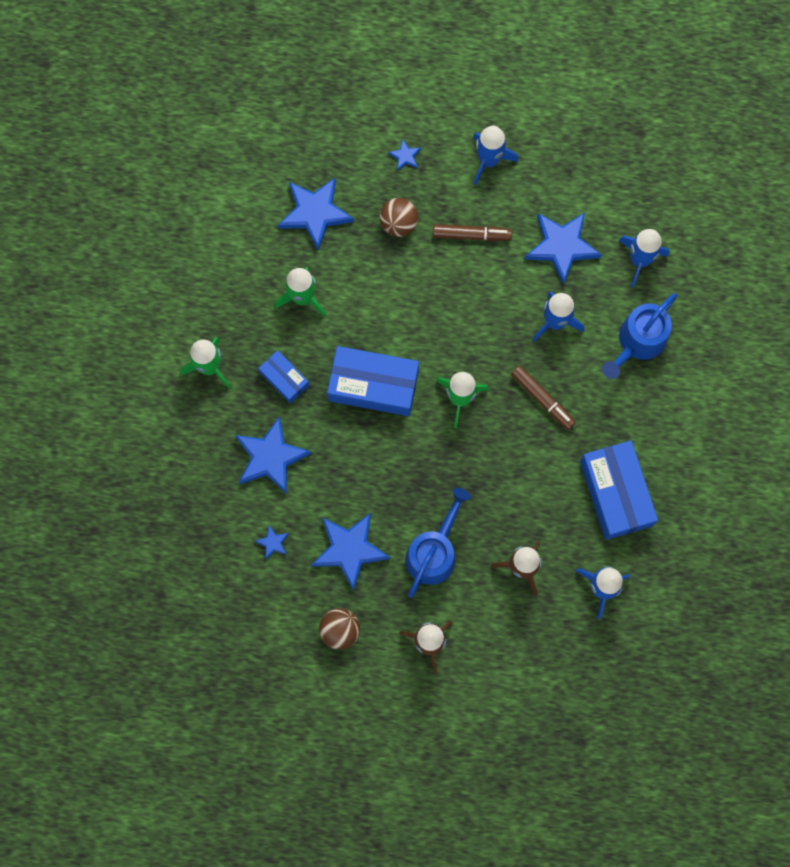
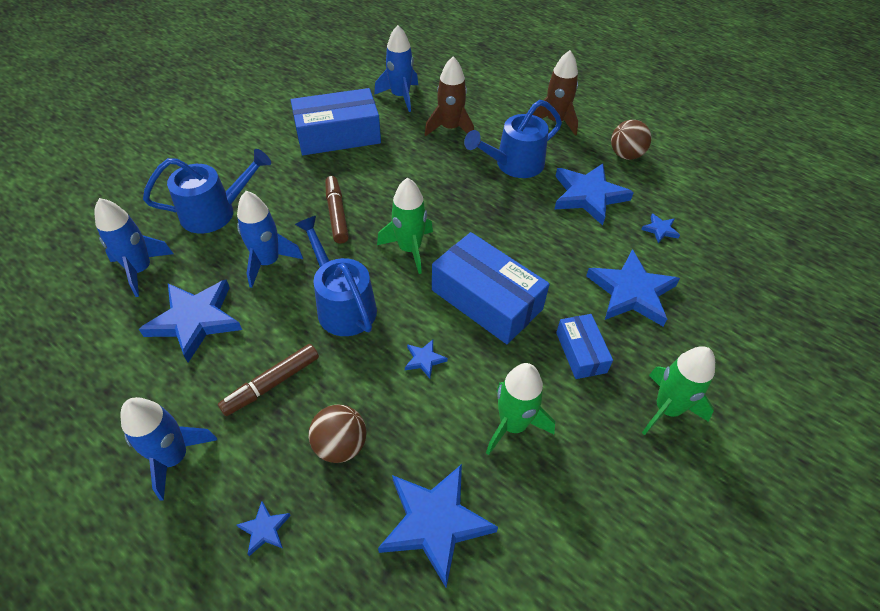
camera: 150 degrees left, 25 degrees down
(386, 310) = (424, 359): none -> blue star
(471, 235) = (272, 384): brown marker -> brown marker turned 75 degrees counterclockwise
(472, 319) = (342, 305): none -> blue watering can
(616, 493) = (338, 135): blue box -> blue box turned 60 degrees clockwise

